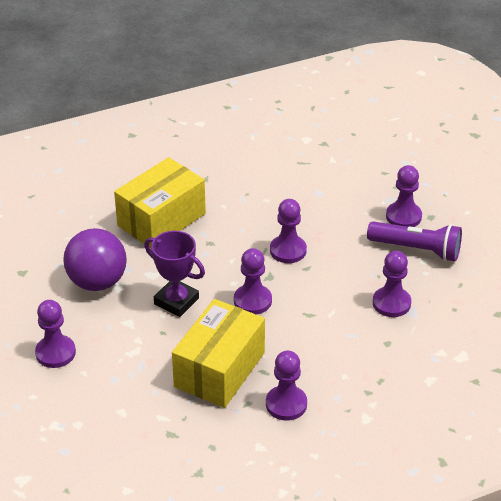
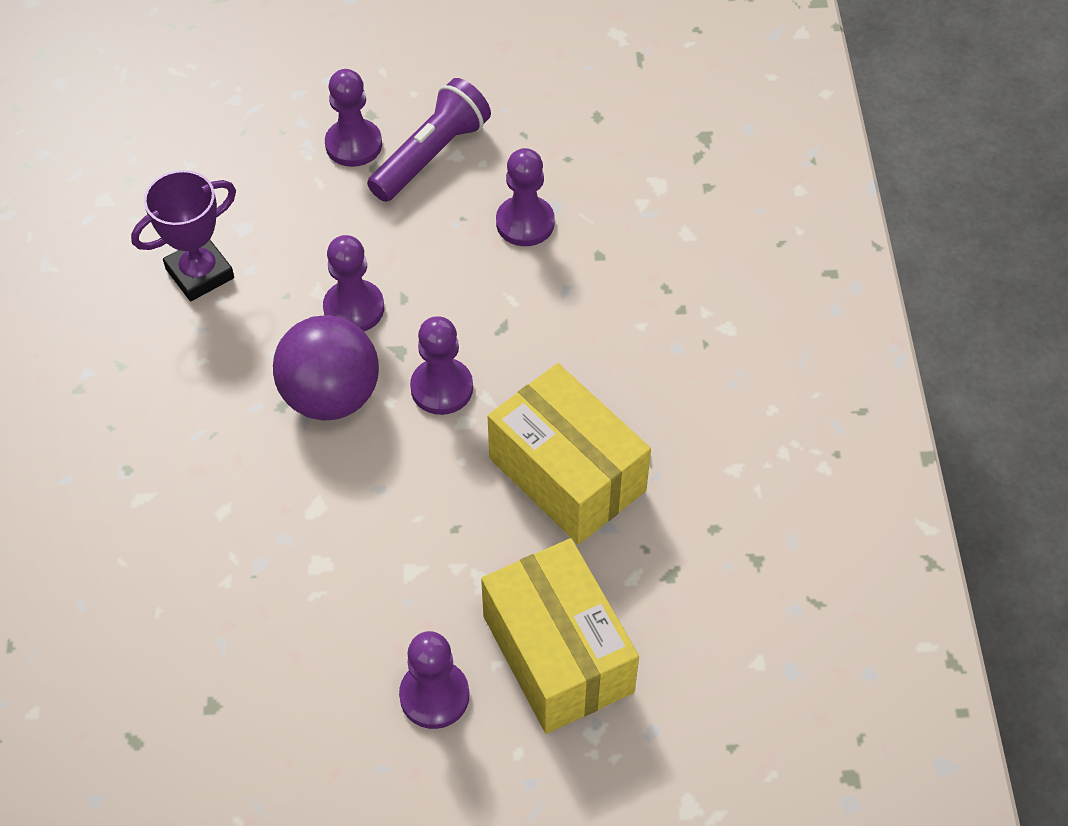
camera: 70 degrees left, 15 degrees up
(97, 282) = (295, 592): purple ball -> purple ball (331, 396)
(161, 220) = (189, 457): yellow box -> yellow box (558, 653)
(176, 301) = (395, 490): purple trophy -> purple trophy (200, 273)
(286, 404) = (667, 412): purple pawn -> none

